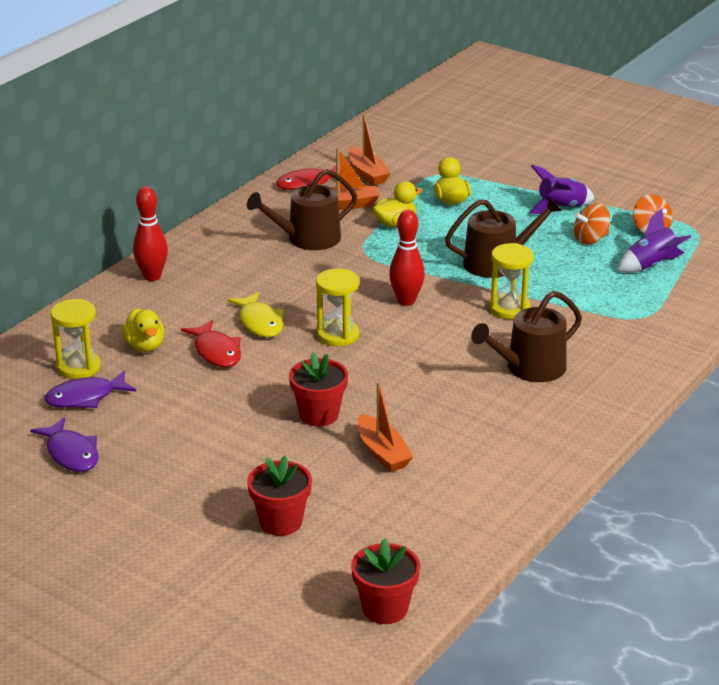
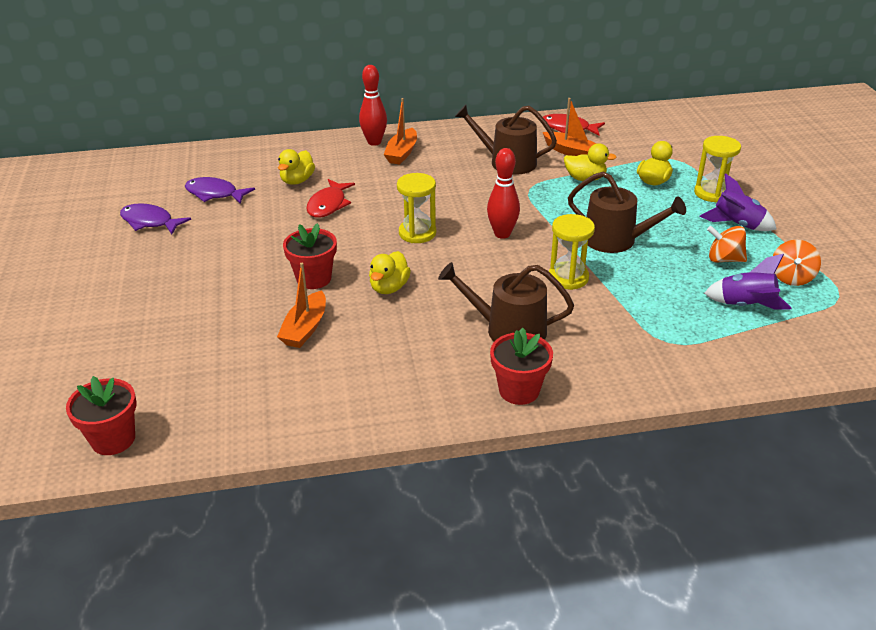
camera: 45 degrees right, 5 degrees up
(71, 453) = (150, 222): purple fish -> purple fish turned 105 degrees clockwise
(79, 367) = (243, 174): yellow hourglass -> yellow hourglass (712, 193)
(260, 322) = (385, 200): yellow fish -> none
(280, 522) = (168, 335): red flower pot -> red flower pot (519, 390)
(367, 173) = (621, 138): orange boat -> orange boat (402, 153)
(392, 388) = (389, 287): none -> yellow duck

